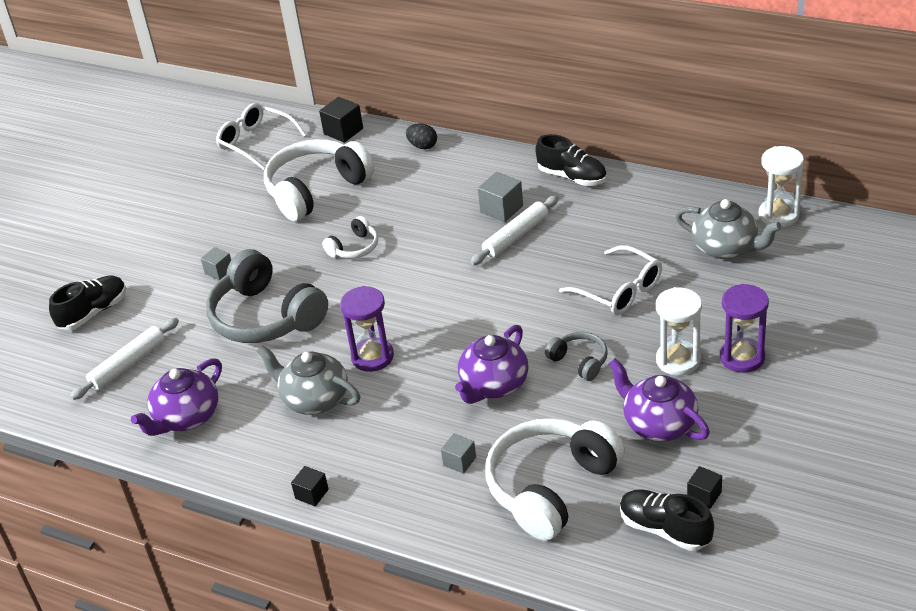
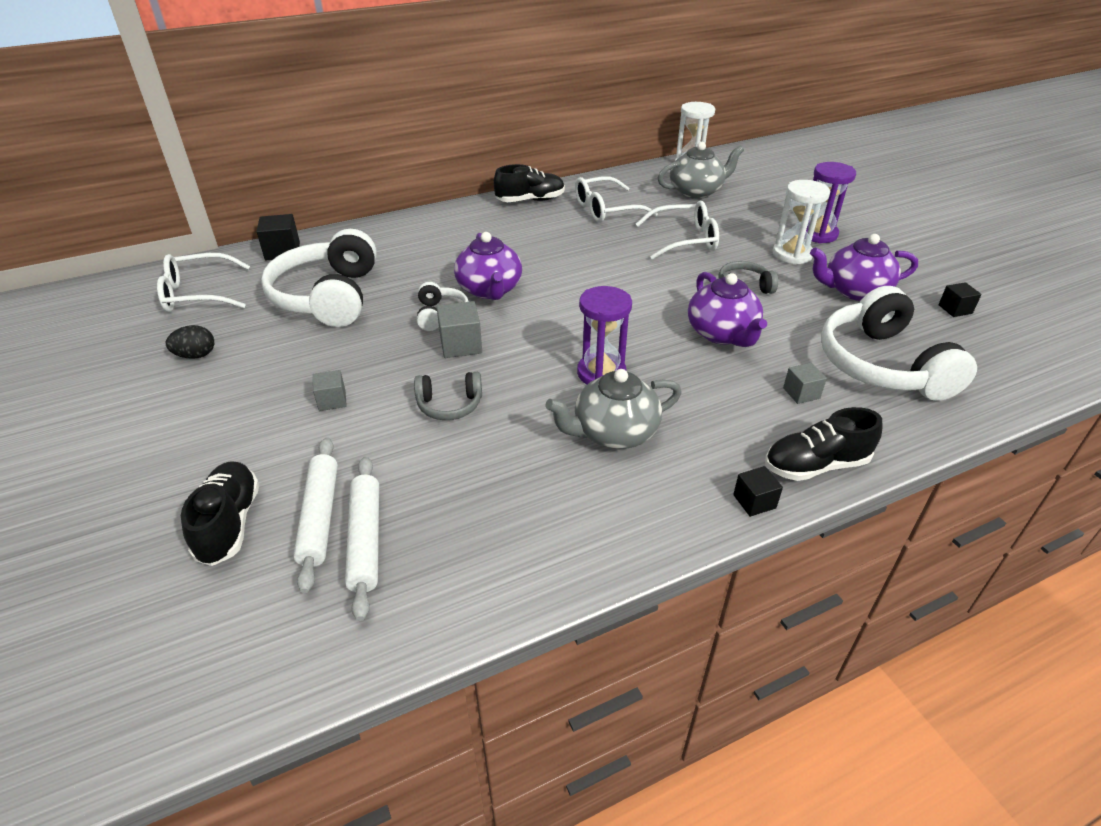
camera: 55 degrees left, 0 degrees up
(186, 417) = (522, 536): purple teapot -> purple teapot (490, 290)
(266, 317) = (449, 405): grey headphones -> grey headphones, size x0.48
(423, 146) = (377, 231): black egg -> black egg (196, 355)
(501, 209) = (515, 237): grey cube -> grey cube (461, 345)
(515, 236) = (557, 246): white rolling pin -> white rolling pin (320, 517)
(614, 222) = (606, 209): none -> white glasses
(665, 529) = (981, 340): black shoe -> black shoe (815, 465)

